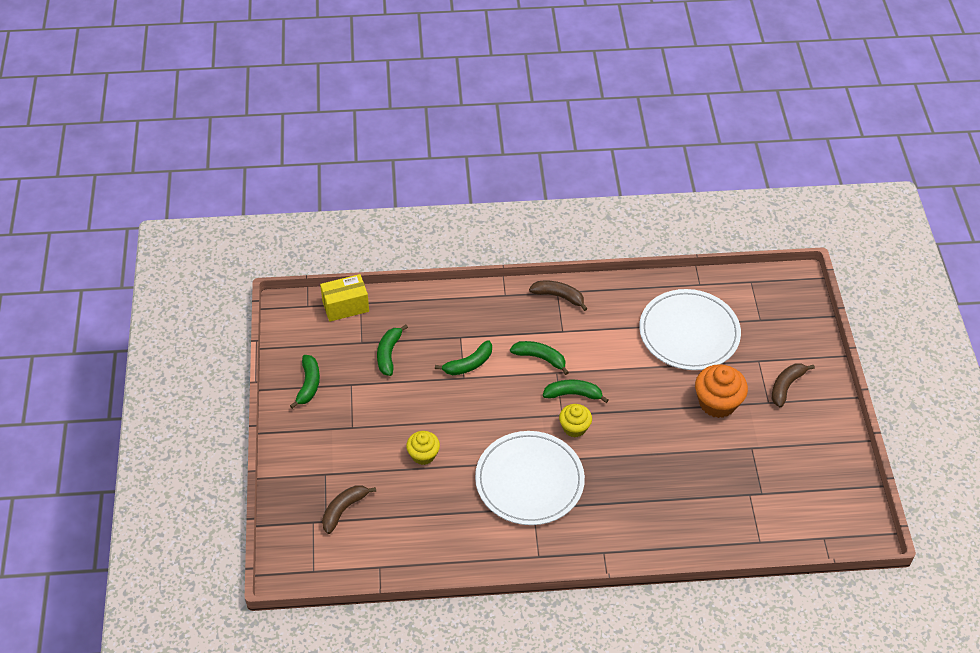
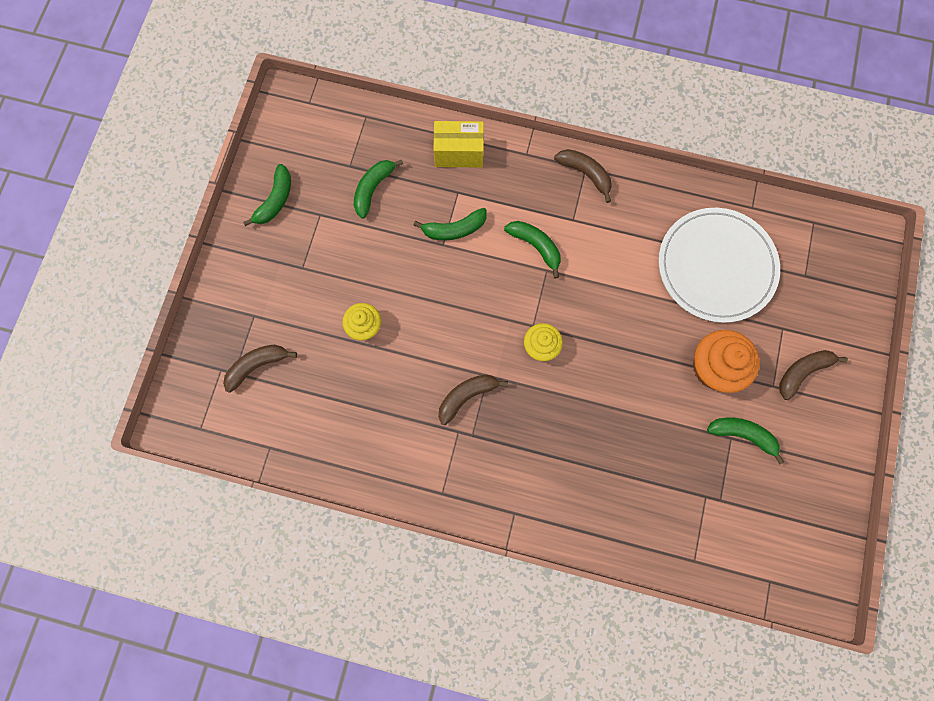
camera: 20 degrees right, 25 degrees up
(345, 306) = (349, 115): yellow box -> yellow box (459, 153)
(529, 480) = (467, 396): white plate -> brown banana
(573, 394) = (555, 304): green banana -> green banana (742, 435)

